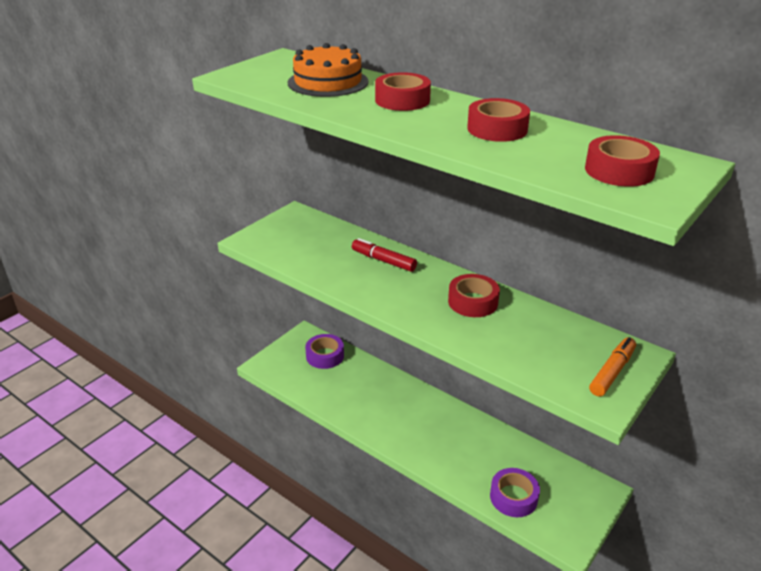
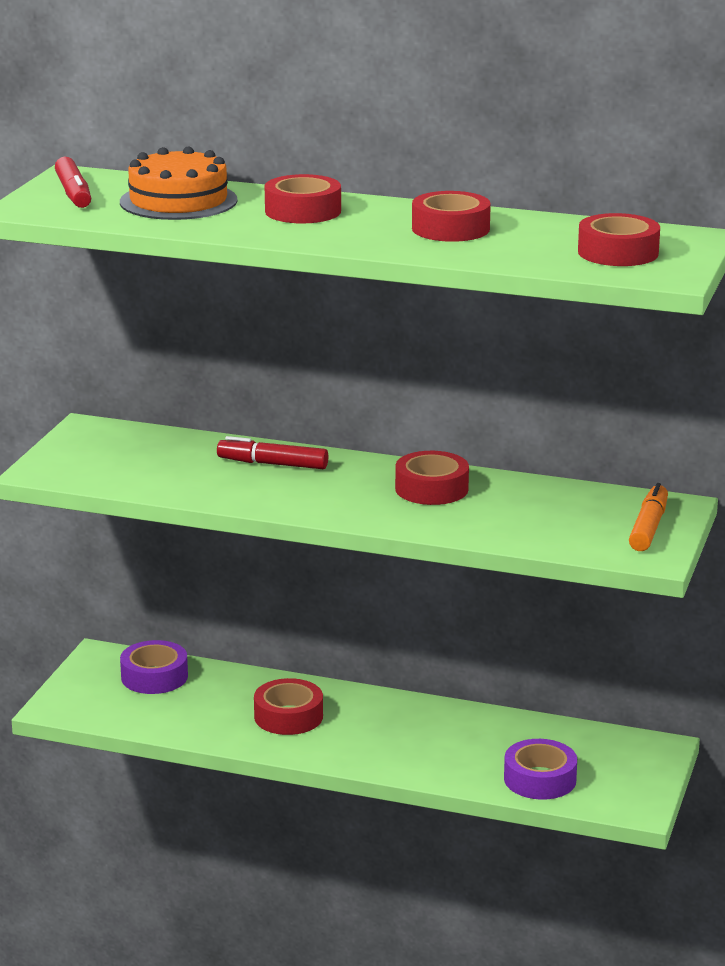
camera: 20 degrees left, 10 degrees down
(269, 68) = (73, 193): none -> red marker
(383, 404) = (288, 716): none -> red tape

